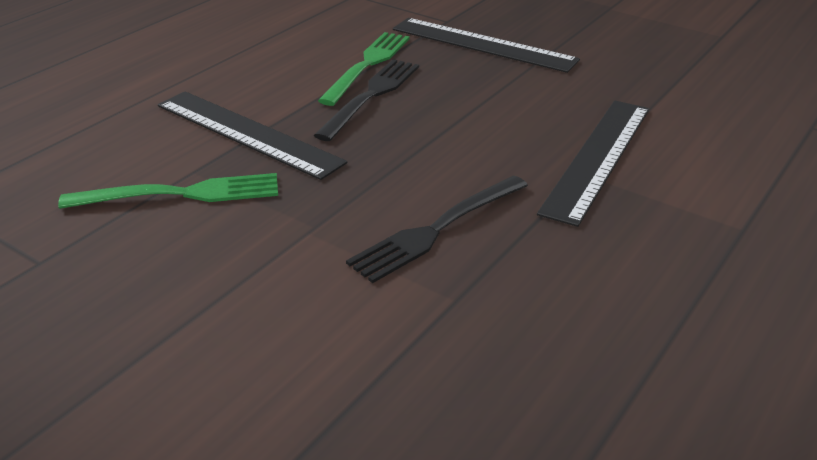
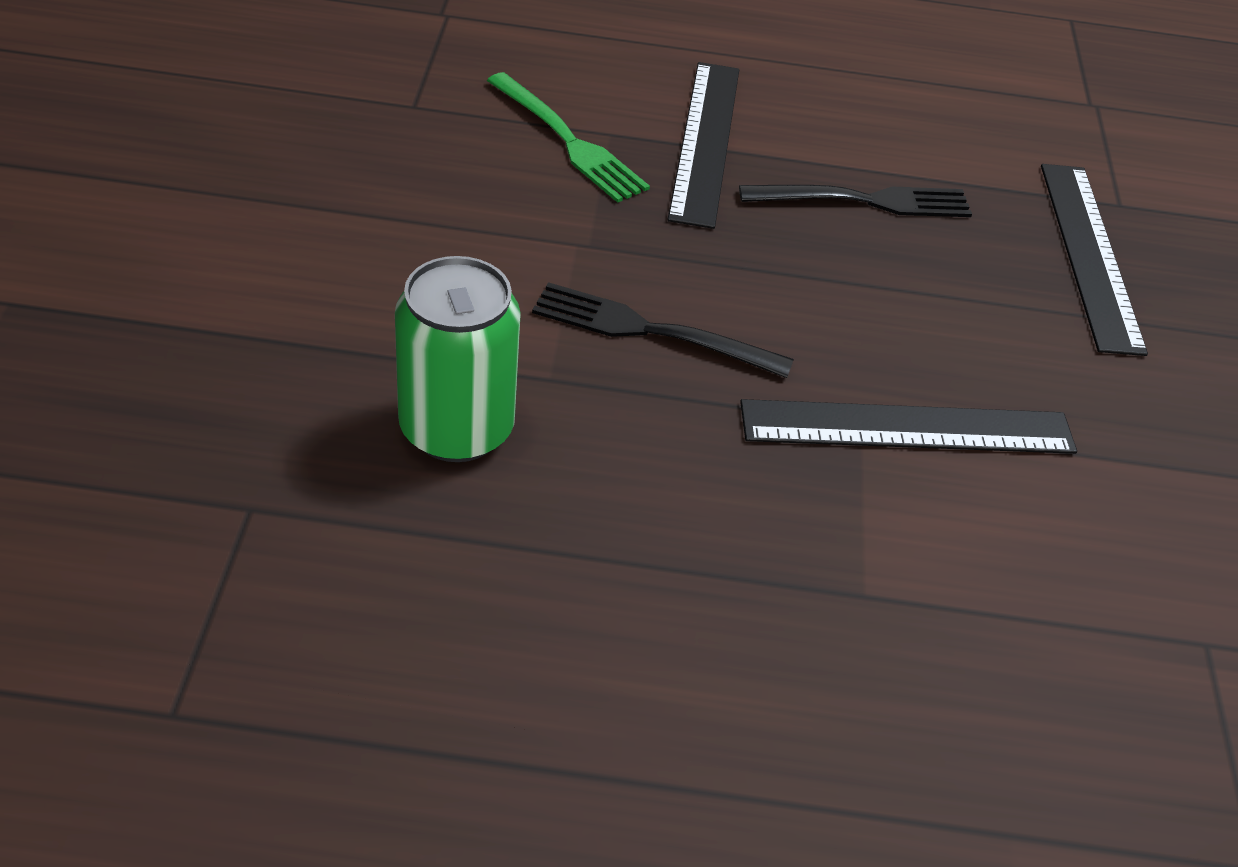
camera: 55 degrees right, 10 degrees up
(367, 65) = (931, 175): green fork -> none
(486, 374) = (456, 428): none -> green can

